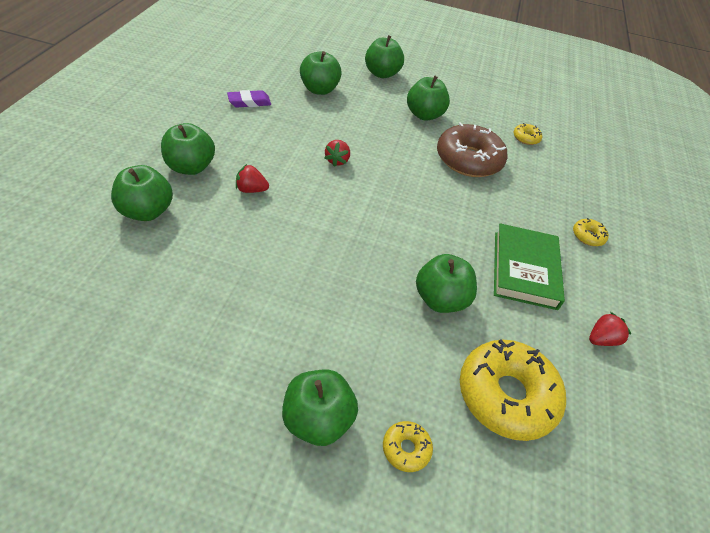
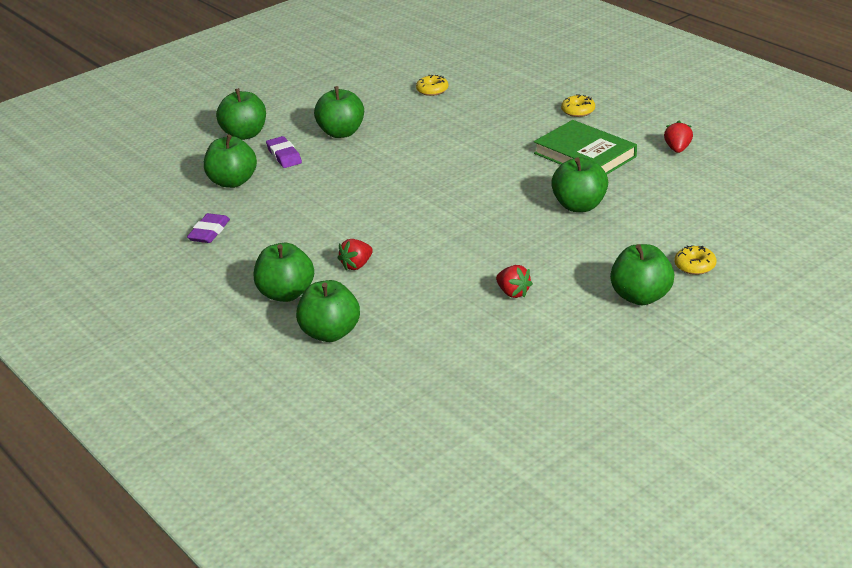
camera: 45 degrees left, 15 degrees down
(337, 161) = (361, 205): red strawberry -> red strawberry (513, 293)
(370, 100) = (284, 156): none -> purple eraser
(468, 160) = (431, 132): brown donut -> none
(506, 395) = (688, 209): yellow donut -> none

